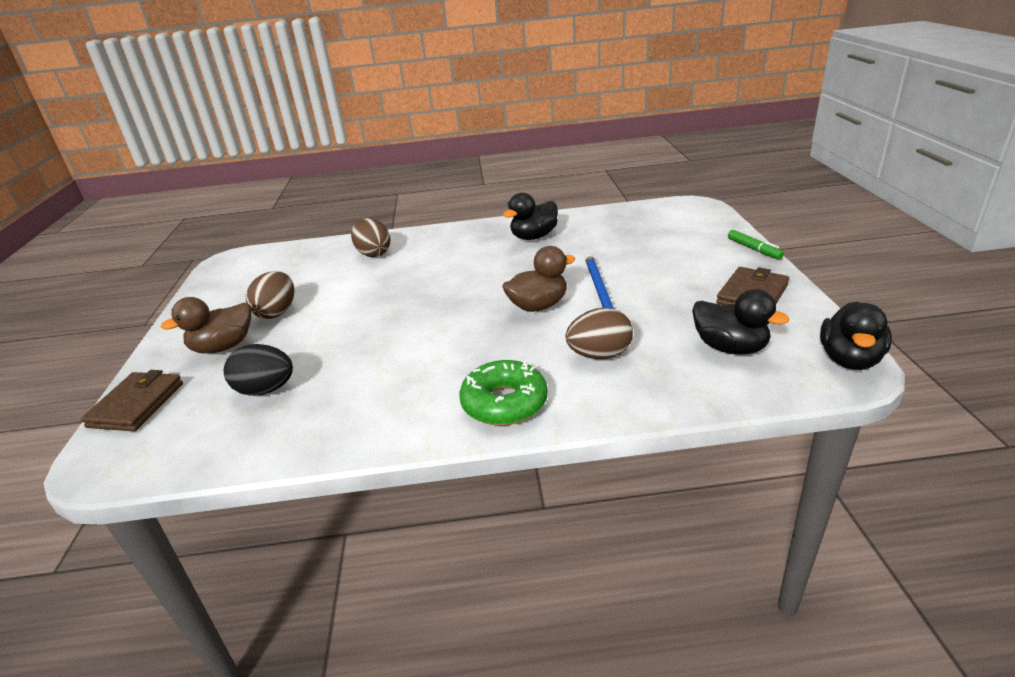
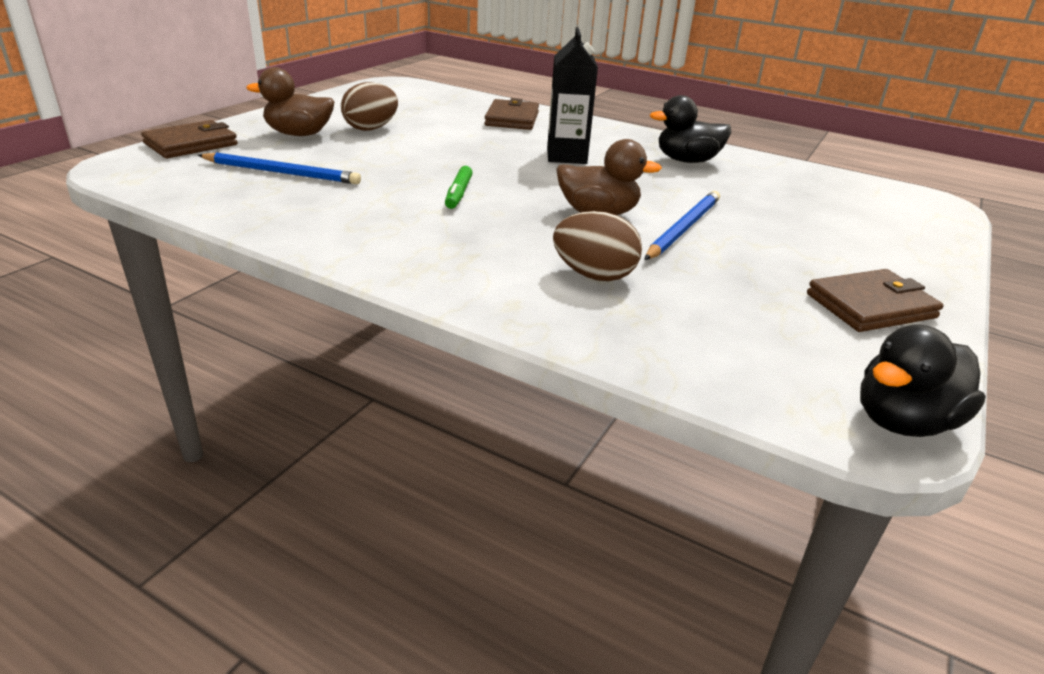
camera: 30 degrees right, 0 degrees up
(266, 390) = (282, 173): black egg -> blue pencil
(373, 253) = (512, 119): brown egg -> brown wallet
(456, 269) = (566, 156): none -> black carton
(504, 403) = (442, 267): green donut -> none
(730, 347) = (754, 336): black duck -> none
(754, 249) = (949, 269): green marker -> green marker (458, 194)

